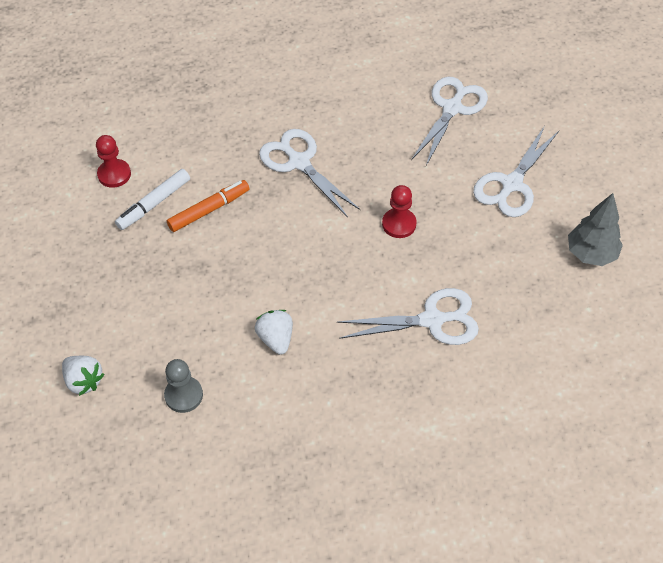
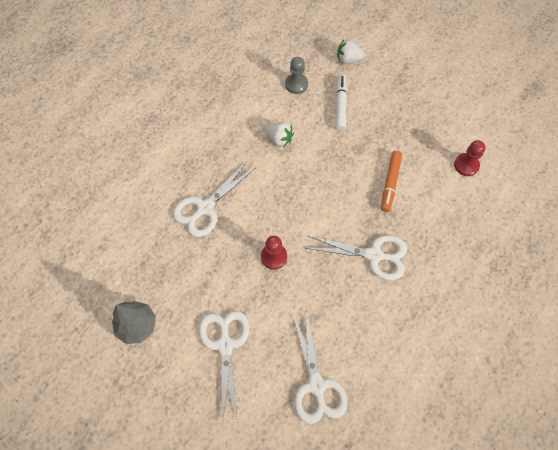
camera: 140 degrees right, 10 degrees up
(154, 204) = (423, 164): white marker -> white marker (340, 105)

